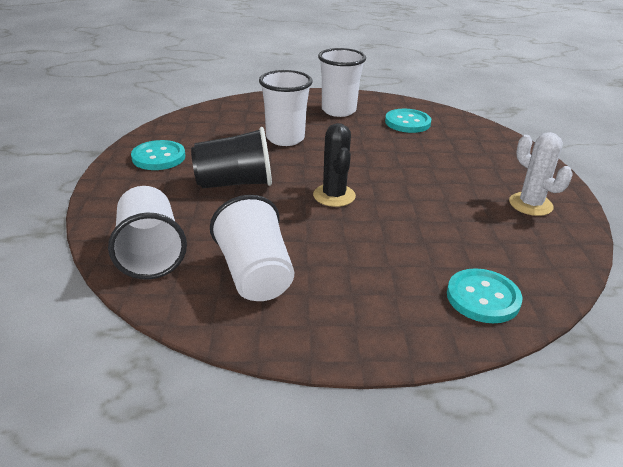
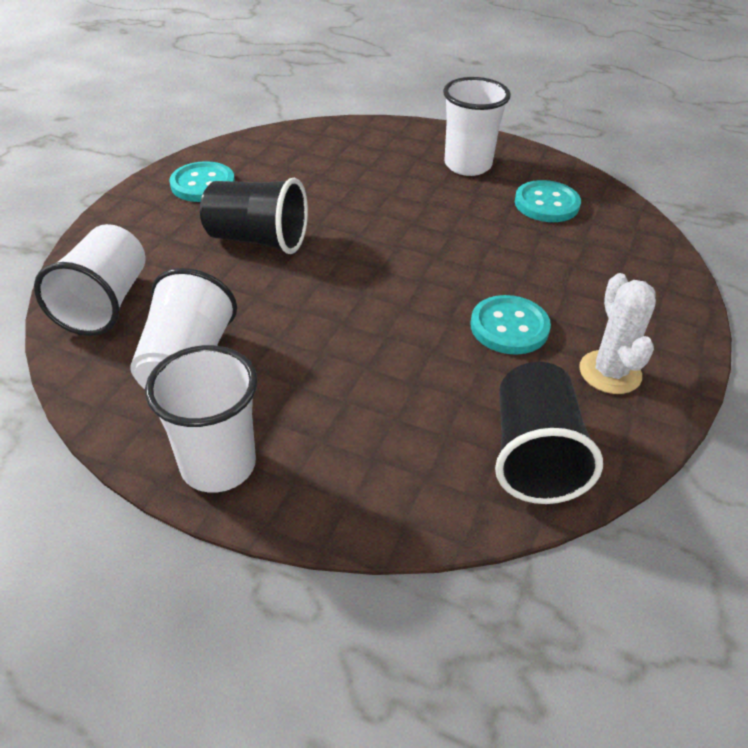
camera: 25 degrees right, 10 degrees up
(285, 138) = (365, 192): white cup -> white cup (218, 465)
(334, 196) = (358, 287): black cactus -> none
(483, 298) = (420, 480): turquoise button -> turquoise button (509, 327)
(534, 262) = (534, 455): none -> black cup

